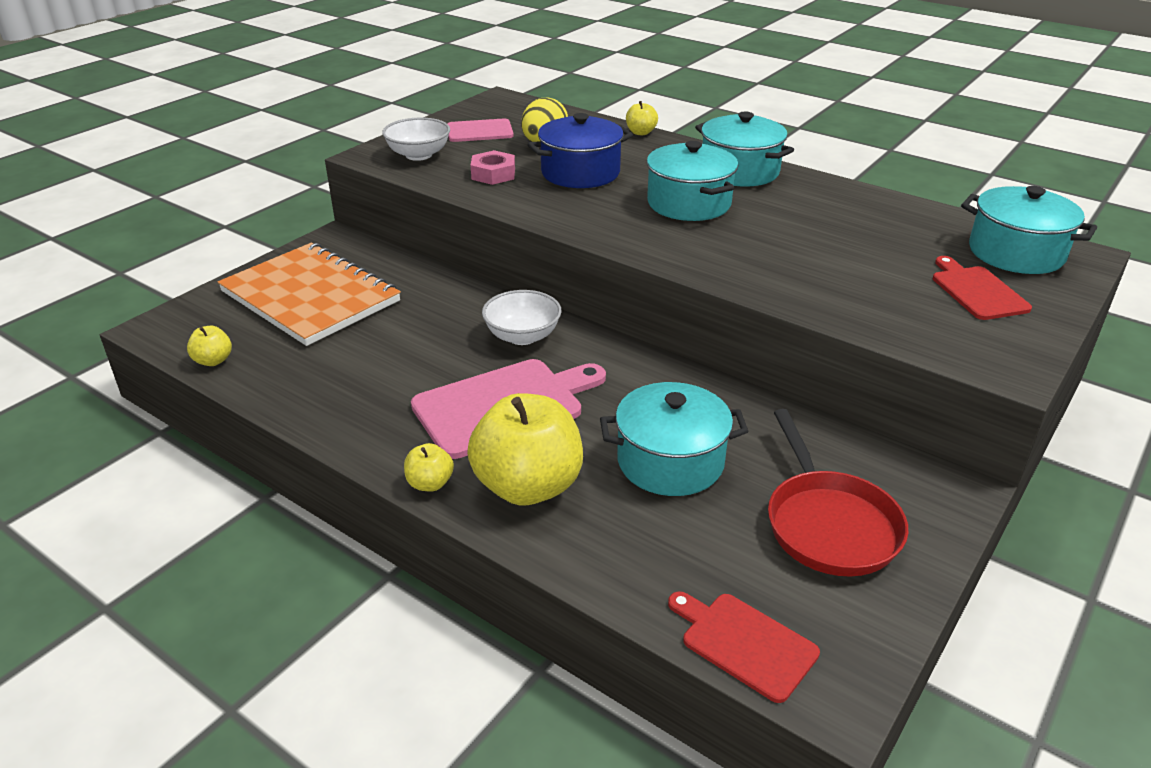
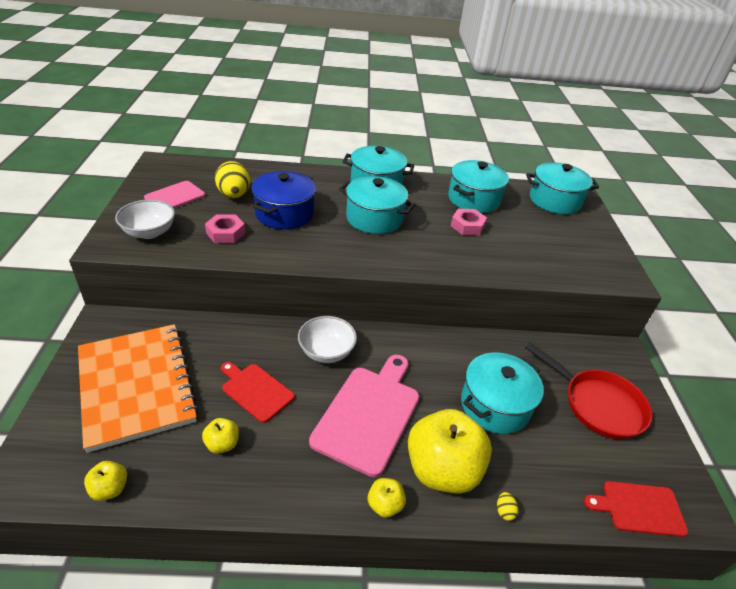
camera: 40 degrees left, 5 degrees up
(310, 297) = (136, 386): orange notebook -> orange notebook turned 60 degrees clockwise
(555, 554) = (504, 511): none -> yellow egg
(641, 132) = (288, 169): yellow apple -> yellow apple (222, 444)
(816, 243) = (467, 226): none -> pink nut
(869, 219) = (473, 199): none -> turquoise pot
(977, 291) = (565, 232): red cutting board -> red cutting board (255, 391)

